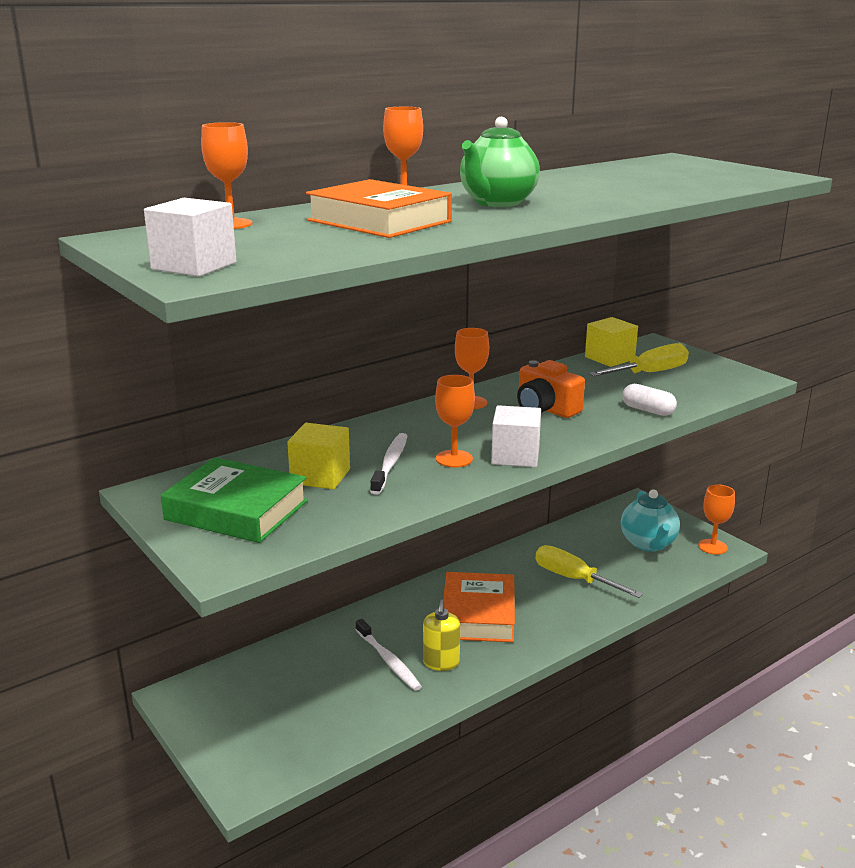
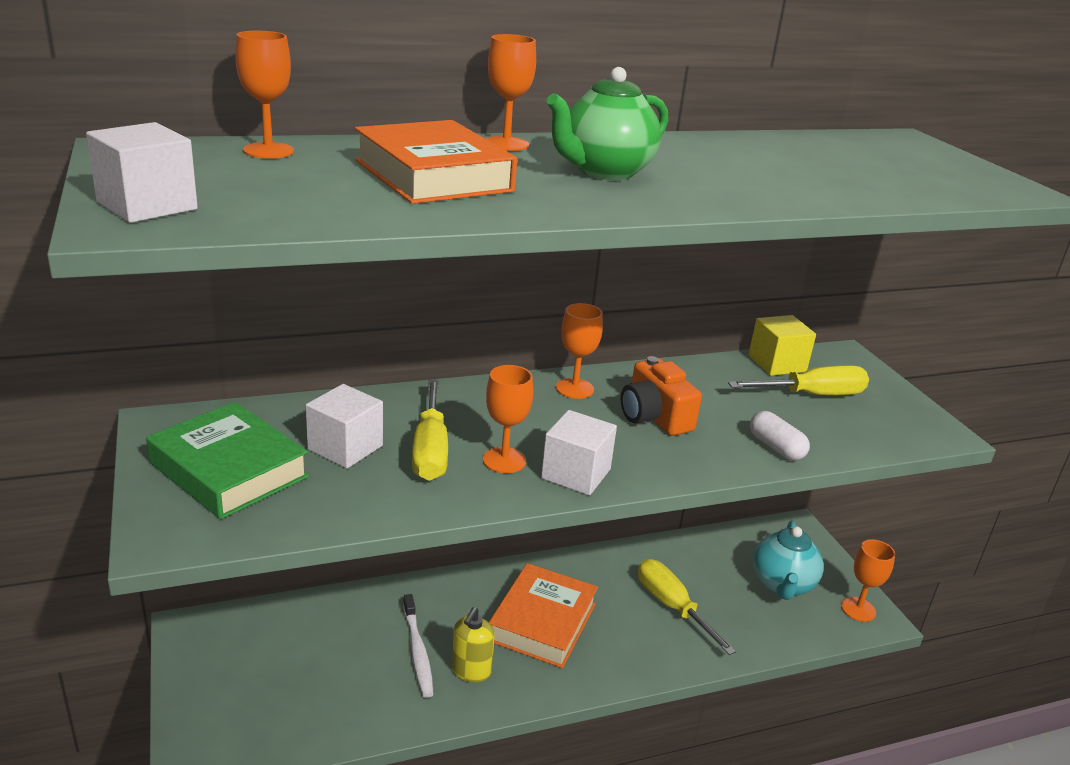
camera: 15 degrees right, 5 degrees up
(320, 476) = (345, 447): yellow cube -> white cube
(390, 464) = (430, 450): white toothbrush -> yellow screwdriver

